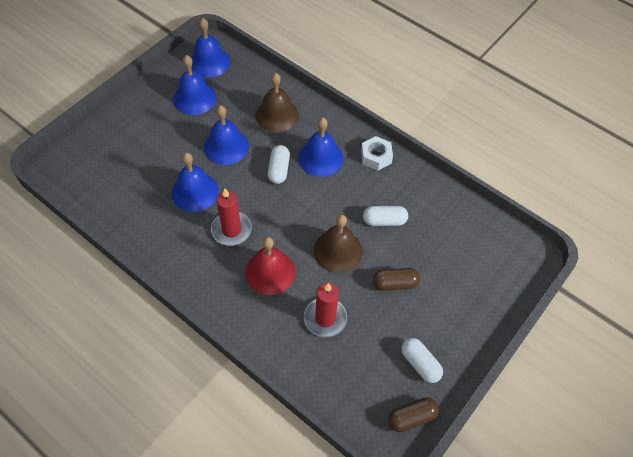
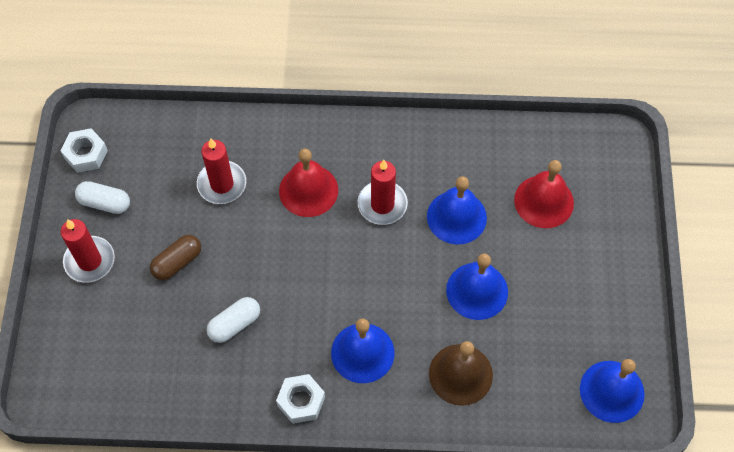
camera: 145 degrees right, 5 degrees up
(135, 166) = (544, 201): none -> red bell
(194, 98) = (573, 326): blue bell -> none
(279, 169) = (395, 304): white capsule -> none
(338, 251) = (259, 256): brown bell -> none
(411, 417) = (86, 154): brown capsule -> white nut
(456, 326) = (89, 261): none -> red candle

